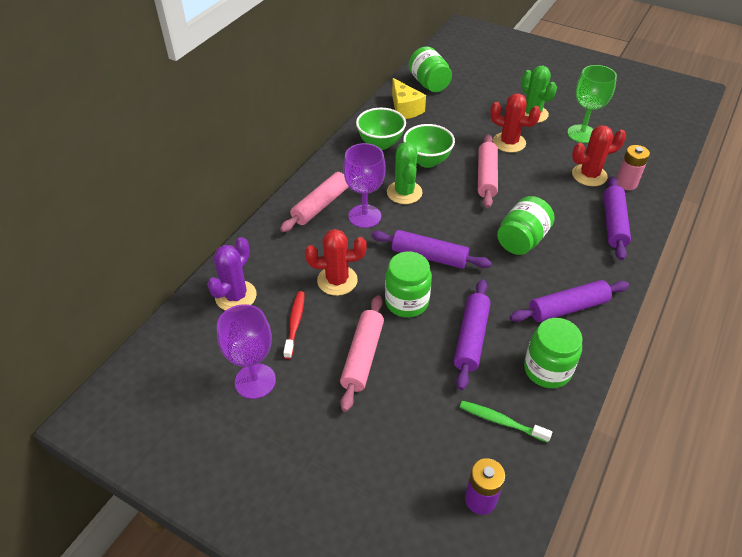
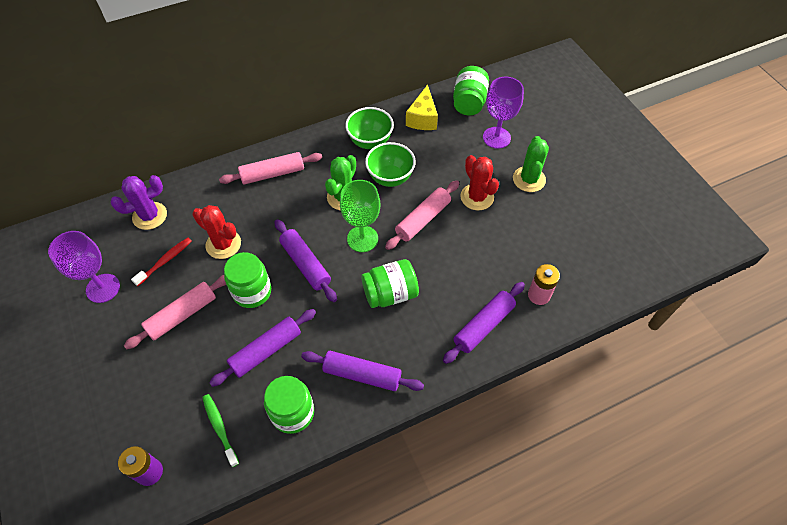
camera: 35 degrees right, 10 degrees up
(364, 216) = (294, 201): purple goblet -> purple goblet (496, 137)
(582, 134) = (553, 224): green goblet -> green goblet (362, 239)
(589, 175) = (513, 268): red cactus -> none

